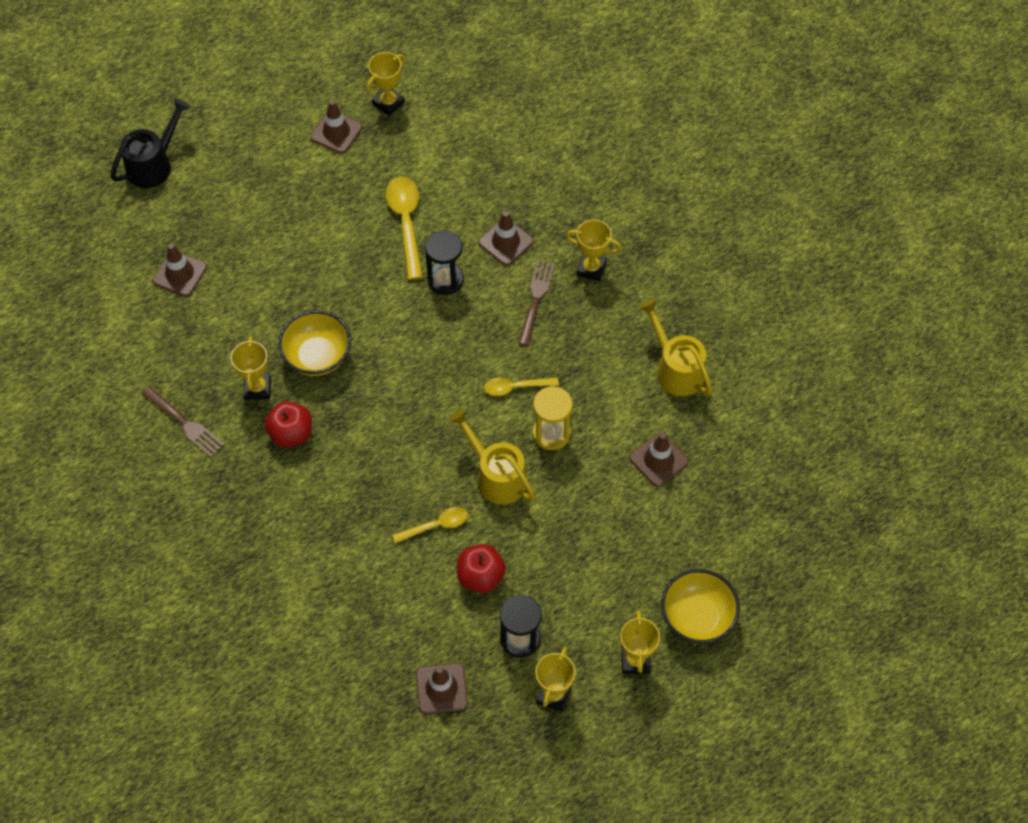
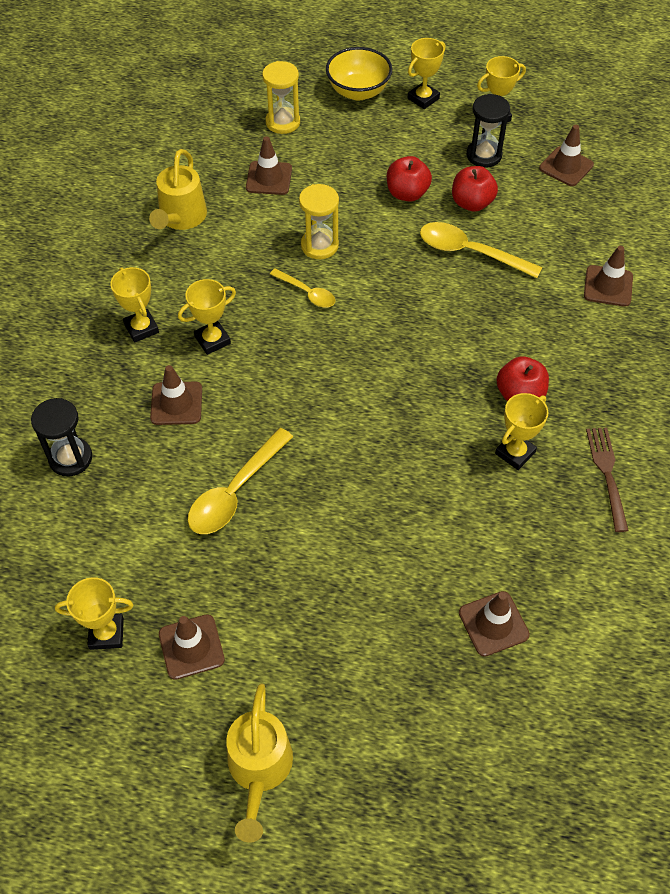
camera: 135 degrees left, 5 degrees down
(154, 164) = (411, 787): black watering can -> none
(304, 585) = (608, 286): none -> brown traffic cone
(317, 356) = (437, 438): yellow bowl -> none
(436, 525) = (470, 252): yellow spoon -> yellow spoon, size x1.67
(445, 279) = (261, 414): black hourglass -> black hourglass (70, 458)
(496, 475) = (391, 250): yellow watering can -> yellow watering can (259, 770)
(536, 300) = (212, 340): brown fork -> yellow trophy
(540, 540) = (407, 193): none -> red apple
(716, 525) = (283, 122): none -> yellow hourglass

